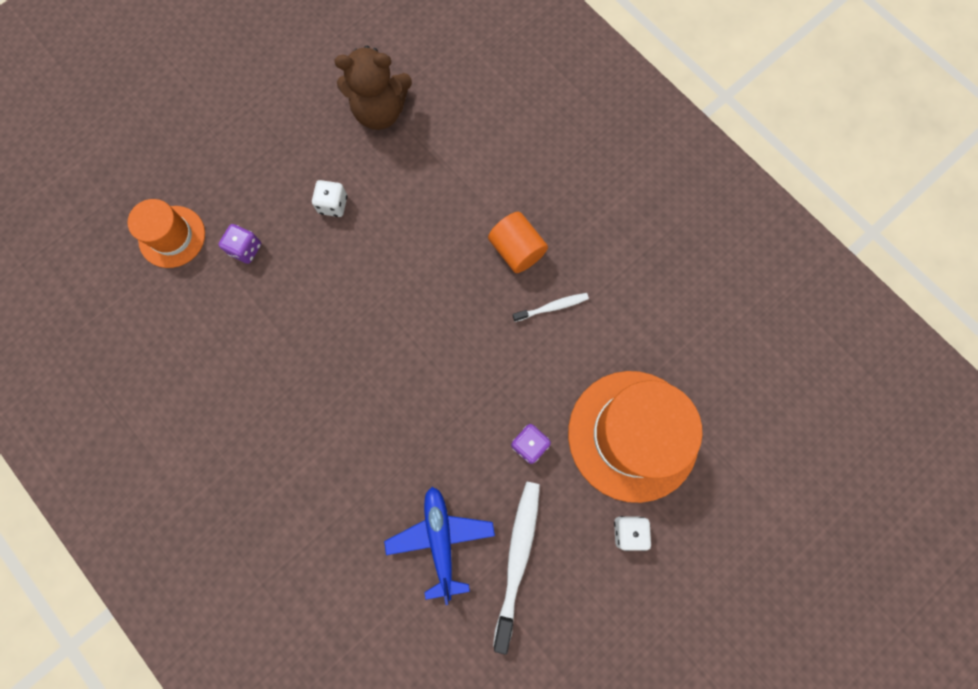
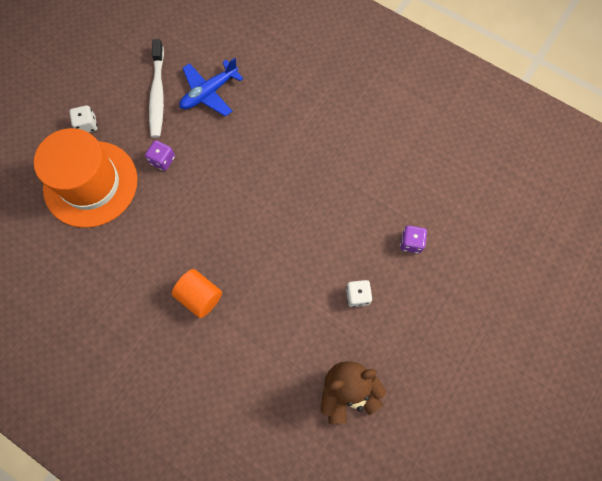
camera: 165 degrees right, 5 degrees down
(172, 236) = (471, 238): orange hat -> none
(441, 539) = (209, 92): blue plane -> blue plane turned 75 degrees clockwise
(552, 307) = (163, 258): white toothbrush -> none

